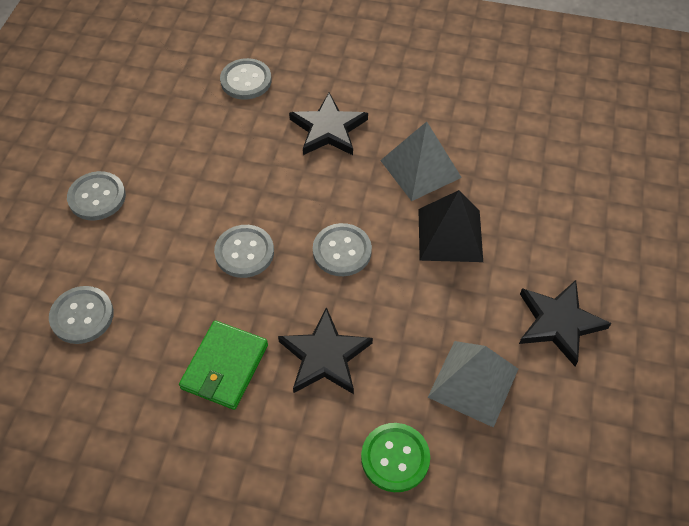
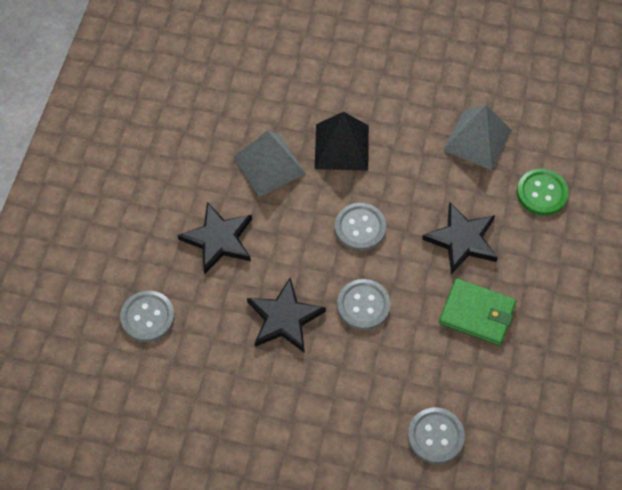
camera: 90 degrees left, 5 degrees up
(97, 197) = (300, 445): grey button -> none
(558, 323) = (422, 81): black star -> black star (284, 318)

